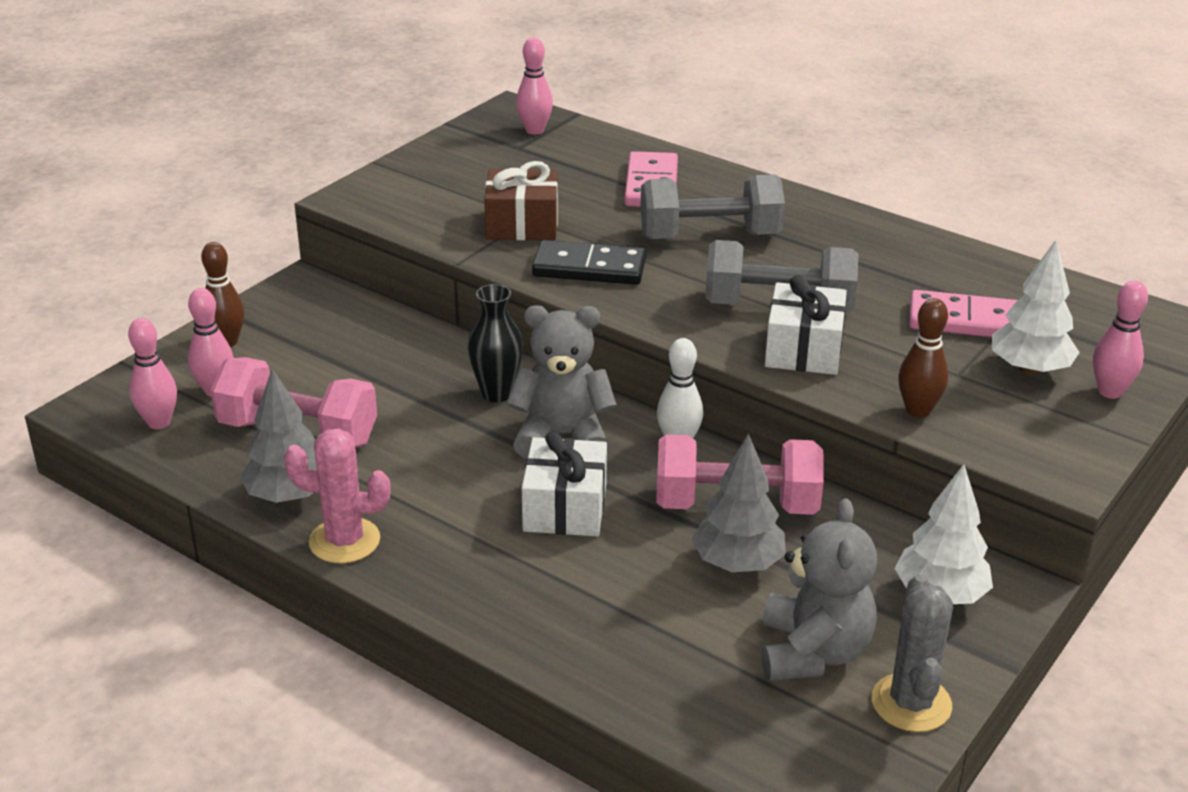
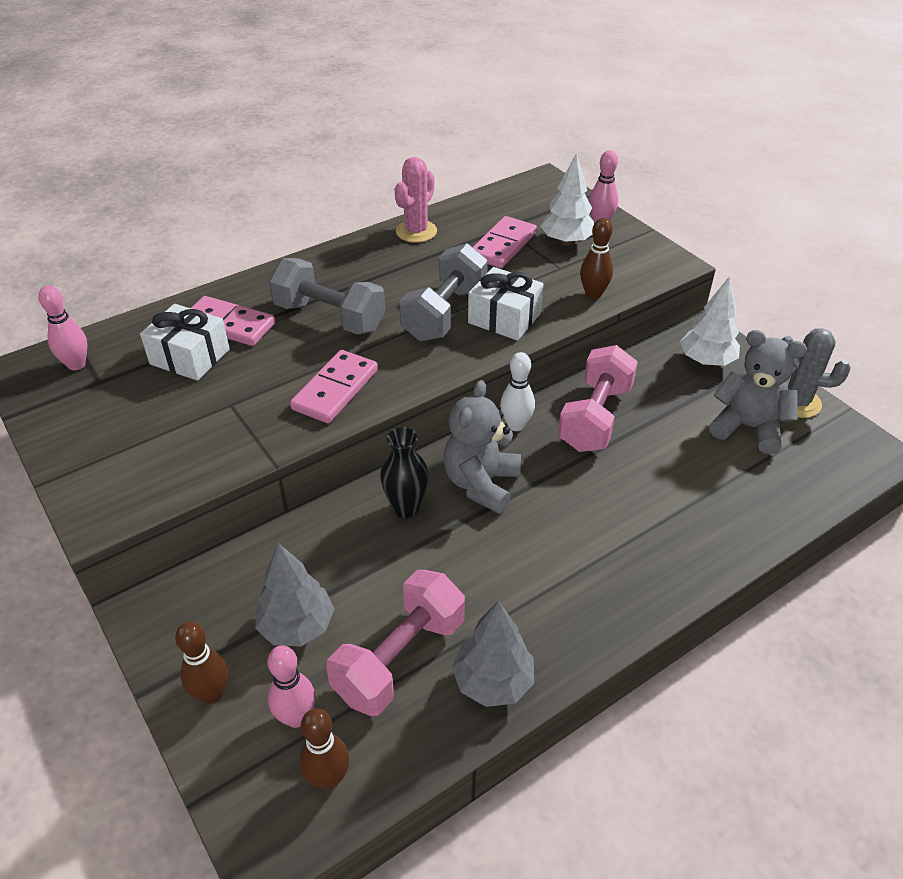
camera: 70 degrees left, 10 degrees up
(159, 422) = (328, 778): pink bowling pin -> brown bowling pin
(344, 541) = (569, 651): pink cactus -> pink cactus (416, 231)
(522, 224) = (239, 411): brown gift -> none
(565, 508) = (570, 504): white gift -> white gift (190, 357)
(589, 268) = (335, 389): black domino -> pink domino
(709, 236) = (329, 317): grey dumbbell -> grey dumbbell turned 75 degrees counterclockwise
(737, 564) = (656, 435): grey tree -> grey tree (297, 626)

